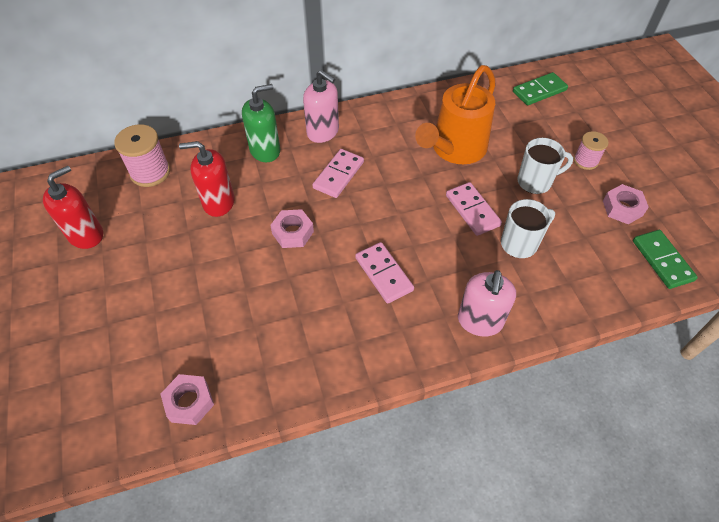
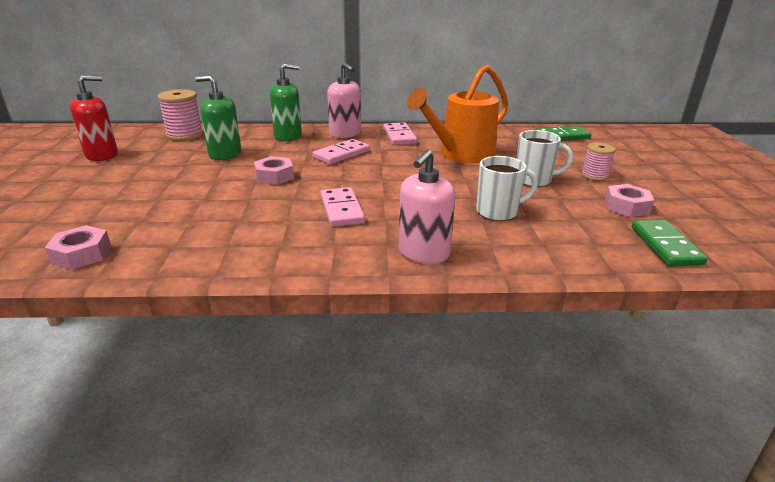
camera: 15 degrees right, 25 degrees down
(218, 202) = (225, 154): red soap dispenser -> green soap dispenser
(472, 210) = (458, 187): pink domino -> pink domino (399, 136)

